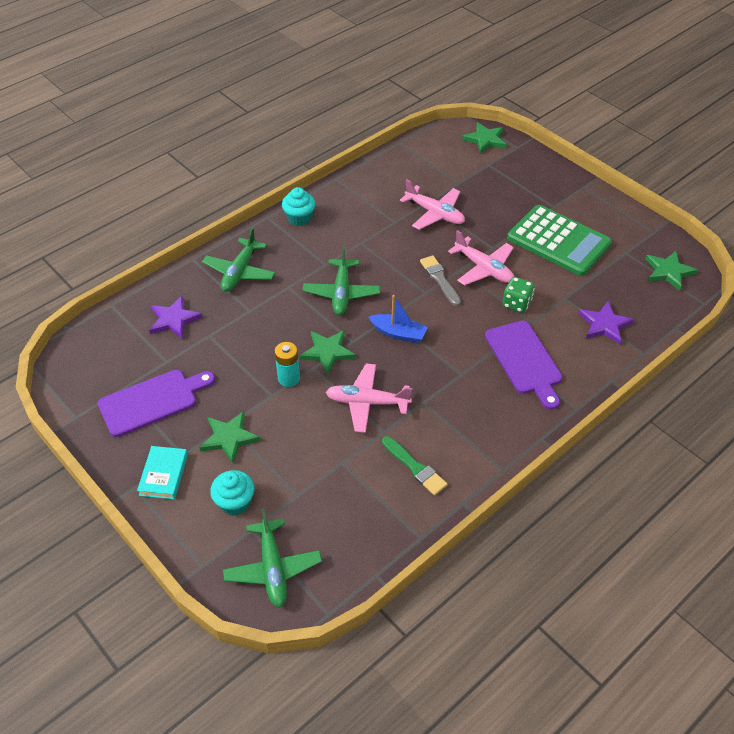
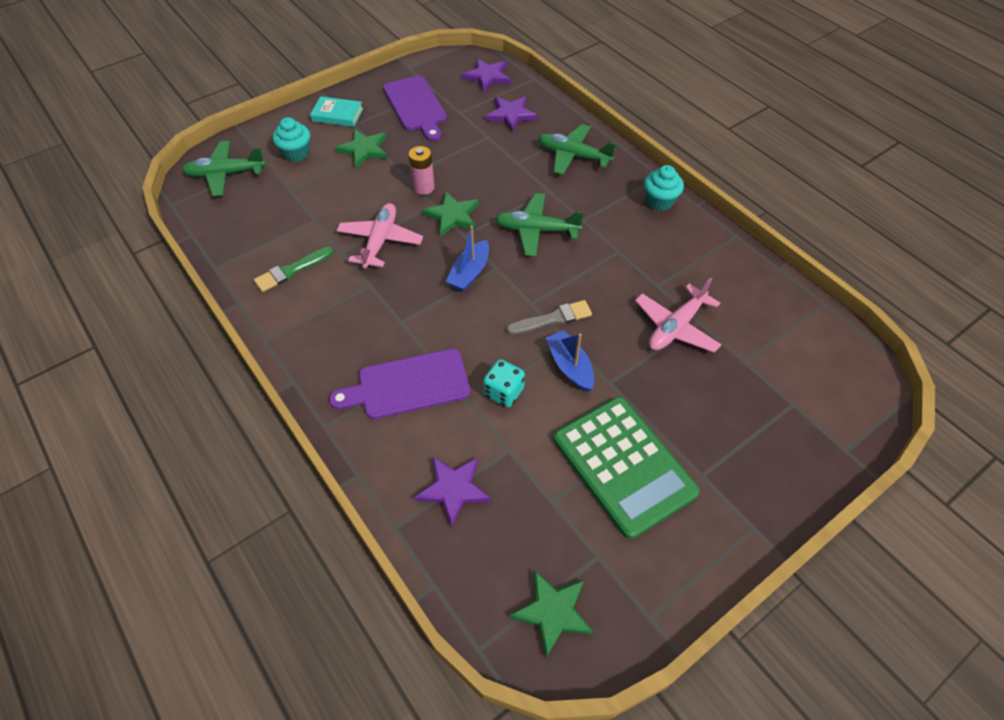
camera: 95 degrees right, 5 degrees up
(103, 343) = (487, 77): none -> purple star
(289, 378) = (423, 187): turquoise battery -> pink battery
(484, 268) = (570, 366): pink plane -> blue boat
(485, 140) = (855, 408): green star -> none
(516, 303) = (503, 392): green dice -> turquoise dice
(558, 241) = (623, 465): green calculator -> green calculator turned 75 degrees counterclockwise

